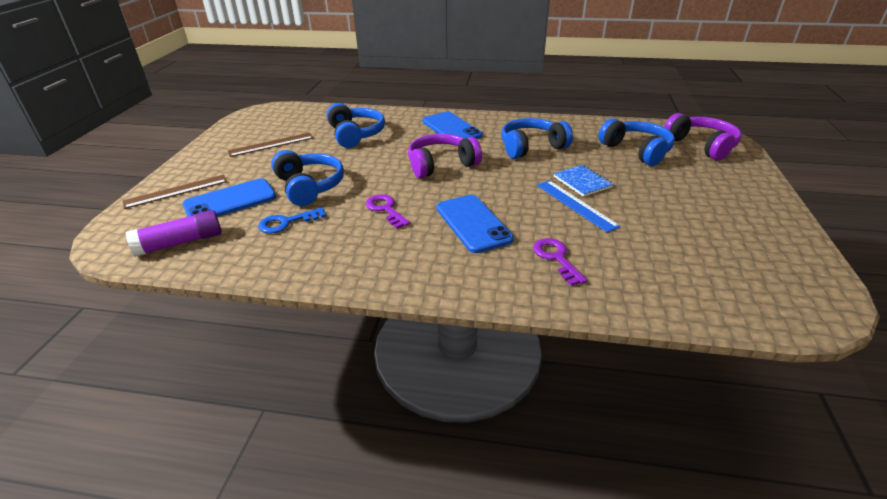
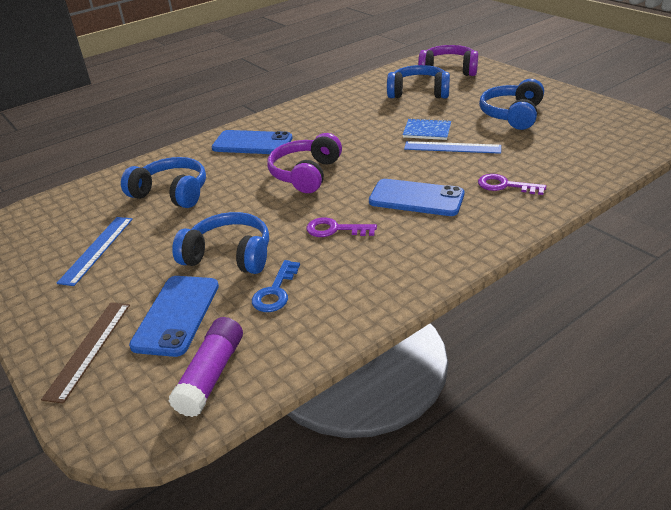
camera: 45 degrees left, 0 degrees up
(271, 144) = (97, 249): brown ruler -> blue ruler
(531, 147) = (346, 125): blue headphones -> blue headphones (512, 115)

